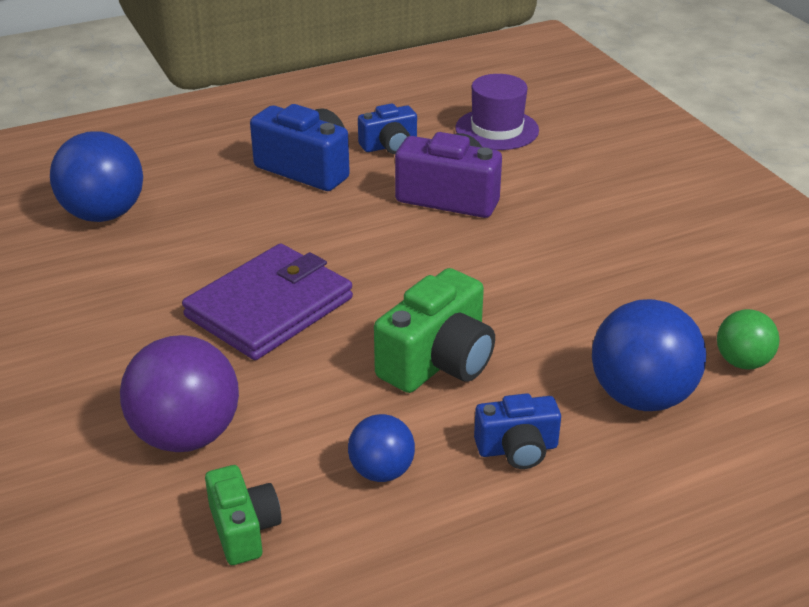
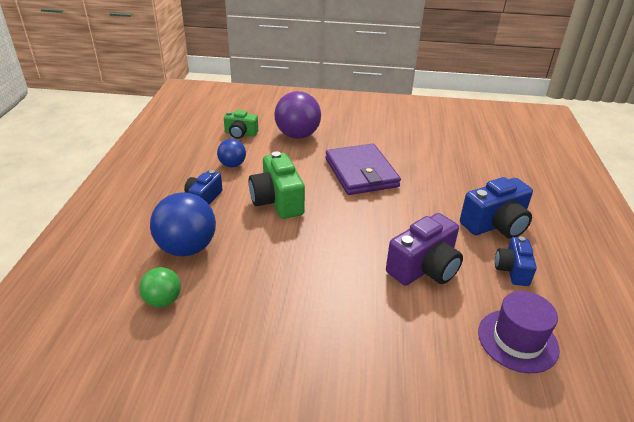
camera: 120 degrees right, 0 degrees up
(104, 214) = (477, 153): blue ball -> none

